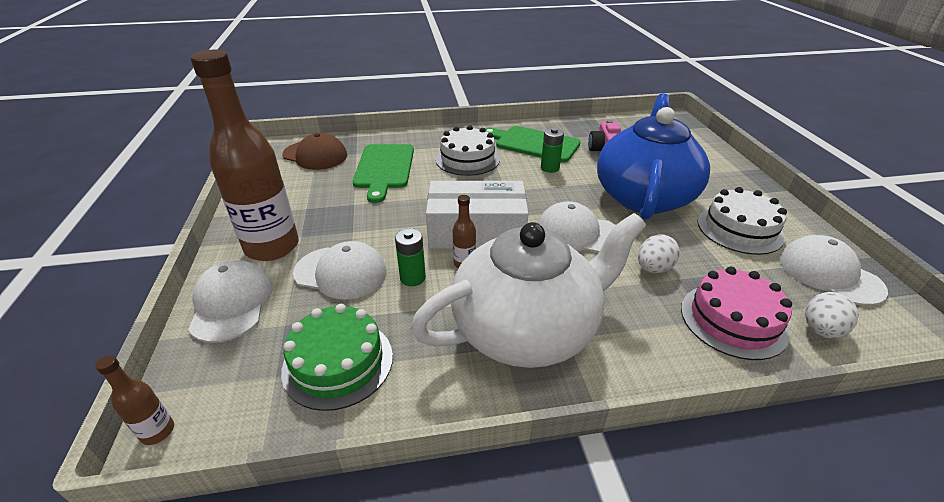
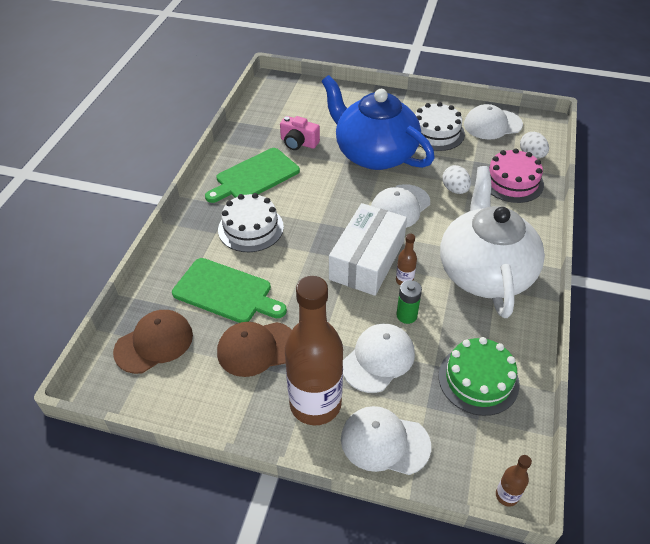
camera: 65 degrees left, 10 degrees up
(327, 199) = (257, 348): none -> brown cap
(550, 168) = (302, 184): green battery -> none

